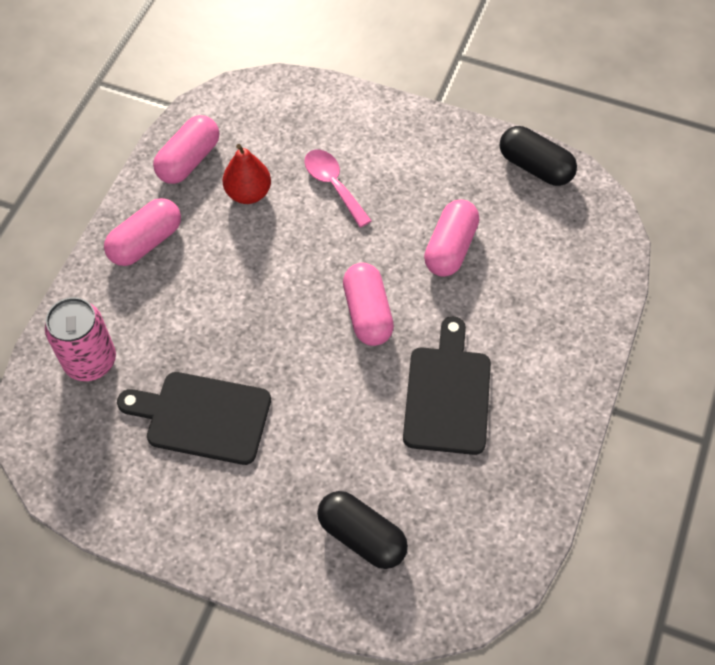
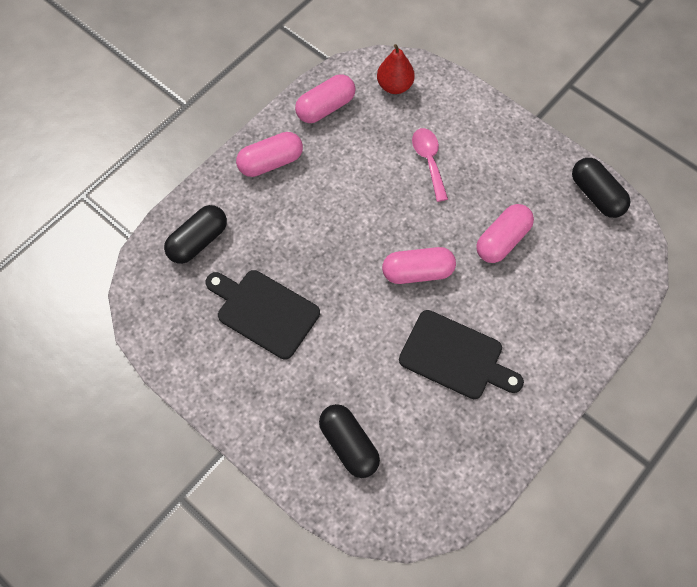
camera: 20 degrees right, 5 degrees up
(90, 361) = (198, 241): pink can -> black capsule
(248, 193) = (361, 147): red pear -> red pear (394, 86)
(367, 313) = (417, 272): pink capsule -> pink capsule turned 75 degrees clockwise
(447, 394) = (455, 356): black cutting board -> black cutting board turned 90 degrees clockwise

